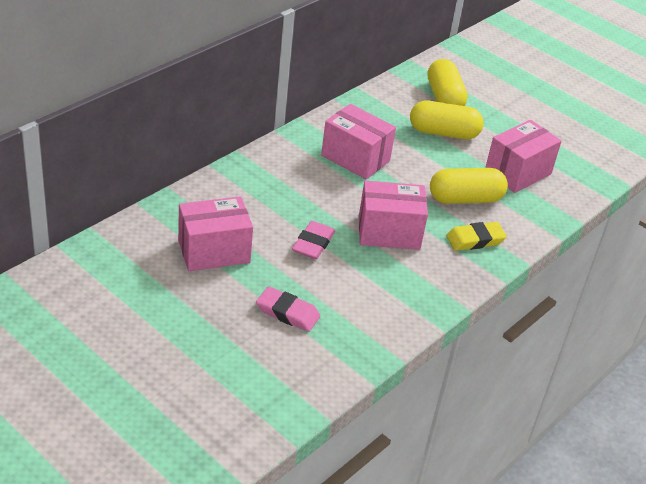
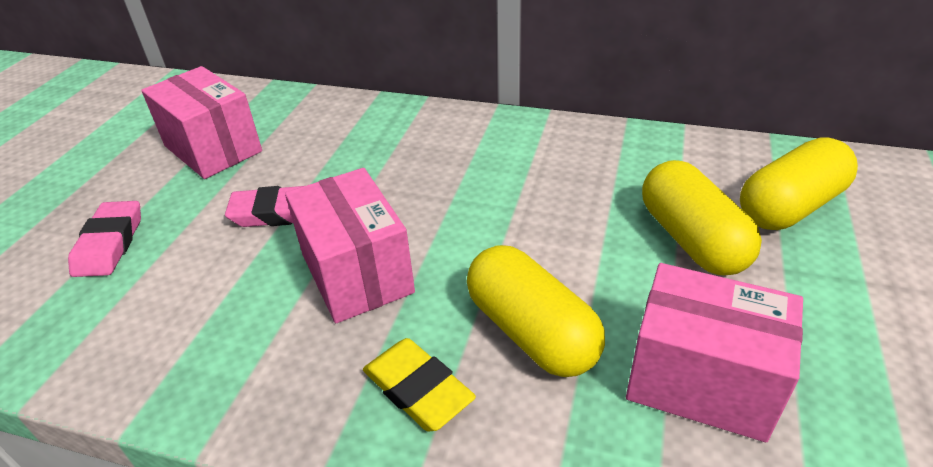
camera: 70 degrees right, 0 degrees up
(355, 158) = (511, 180): pink box -> none

